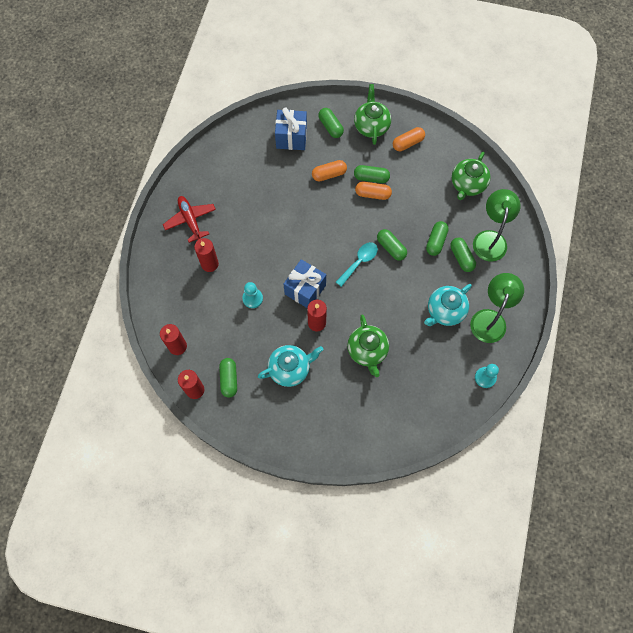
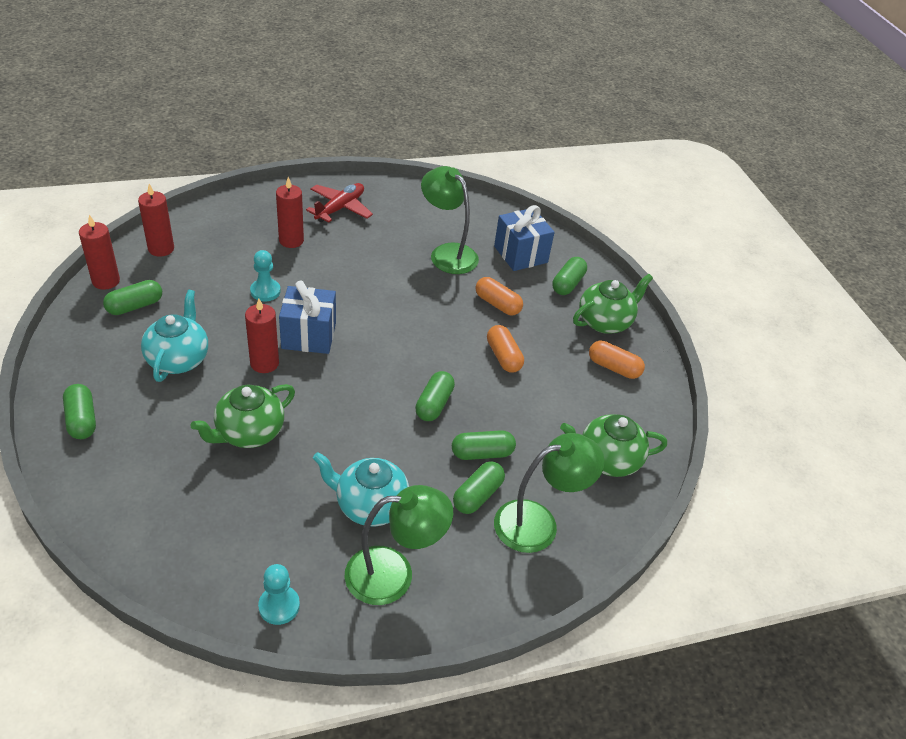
camera: 55 degrees right, 25 degrees down
(269, 178) = (447, 253): none -> green lamp
(290, 369) = (178, 359): turquoise teapot -> turquoise teapot turned 120 degrees counterclockwise
(359, 262) = (387, 377): turquoise spoon -> none
(371, 178) = (527, 347): green capsule -> green capsule (82, 420)

